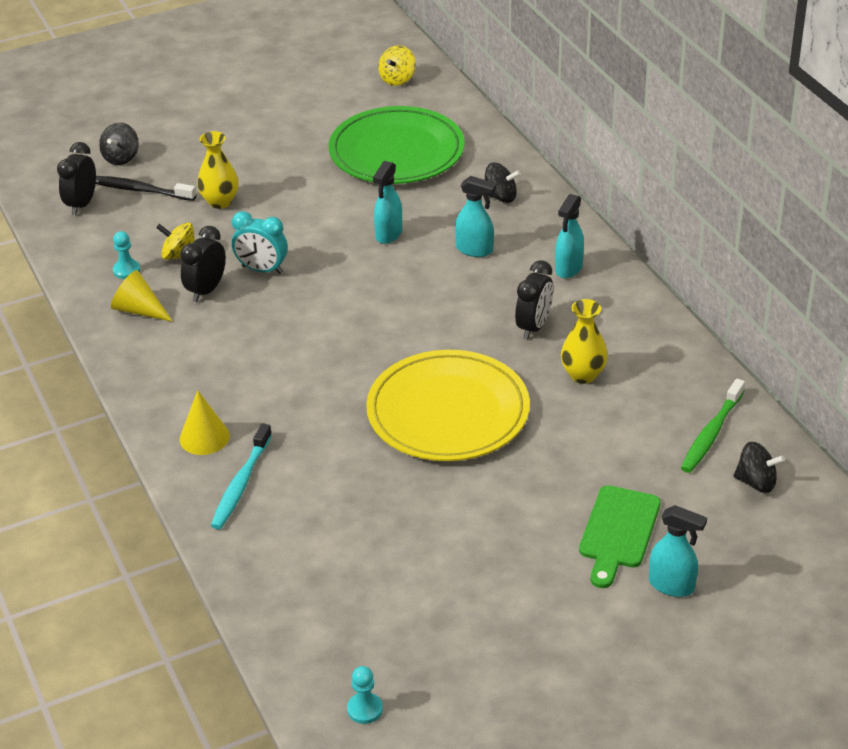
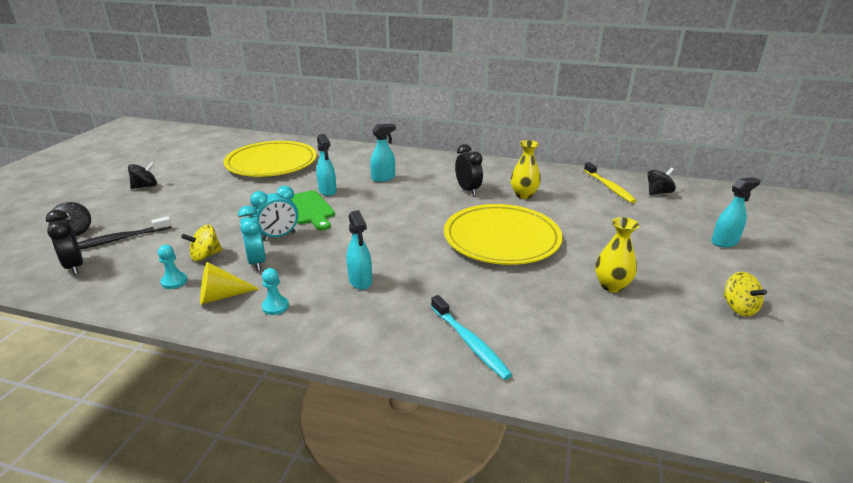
camera: 50 degrees left, 10 degrees down
(204, 437) = (397, 334): yellow cone -> none
(206, 290) = (257, 262): black clock -> turquoise clock
(220, 202) = (193, 221): yellow vase -> yellow vase (611, 286)
(365, 709) = (787, 406): turquoise pawn -> turquoise pawn (275, 306)
(396, 152) = (272, 163): green plate -> yellow plate
(397, 79) = (222, 142): yellow spinning top -> yellow spinning top (738, 308)
(500, 197) = (357, 158): black spinning top -> black spinning top (145, 186)
(568, 268) = (438, 166): turquoise spray bottle -> turquoise spray bottle (360, 281)
(618, 532) = (664, 237): green cutting board -> green cutting board (309, 209)
(711, 433) = (609, 187): green toothbrush -> yellow toothbrush

